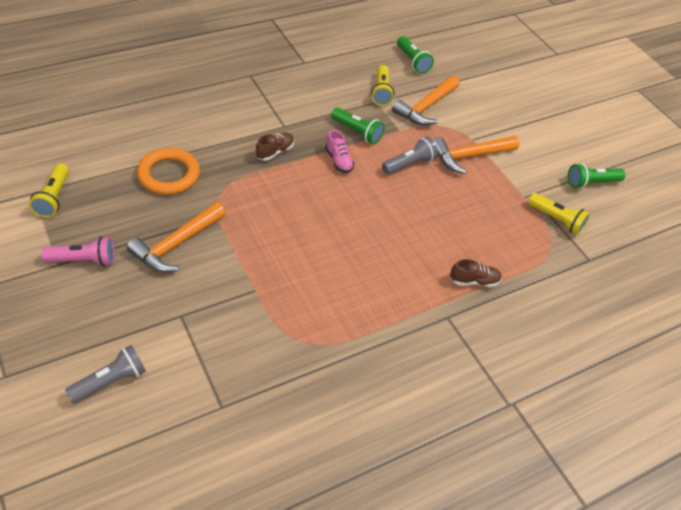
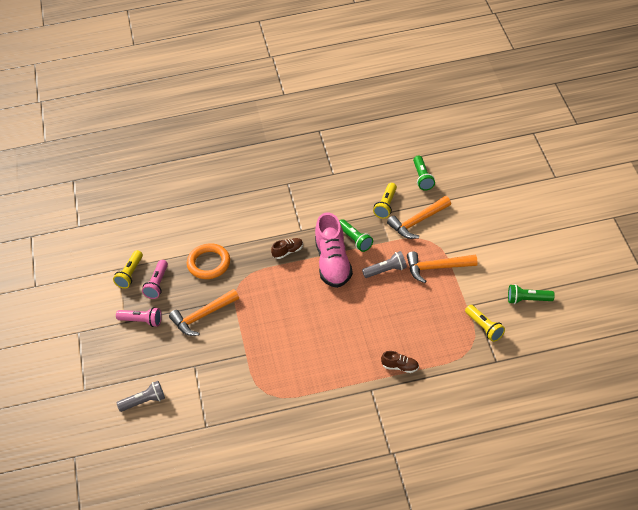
camera: 25 degrees right, 0 degrees up
(98, 208) = (157, 284): none -> pink flashlight
(338, 160) = (333, 263): pink shoe -> pink shoe, size x2.18

